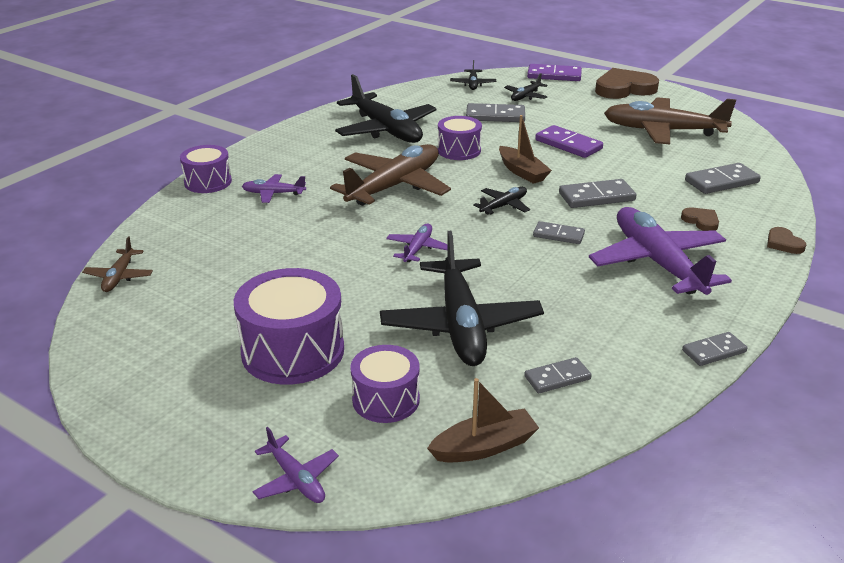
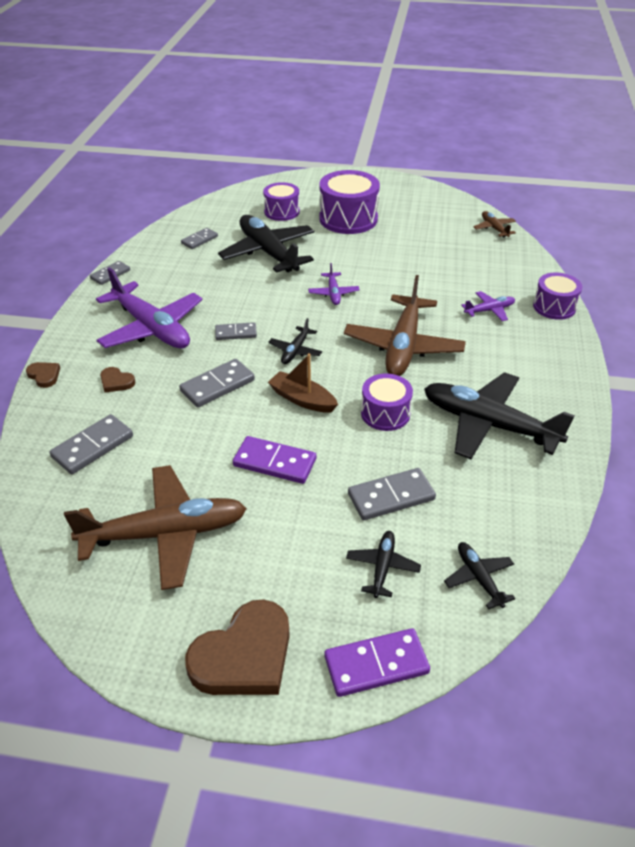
camera: 155 degrees right, 10 degrees up
(296, 479) = (296, 180): purple plane -> none
(484, 447) = (223, 206): brown boat -> none

